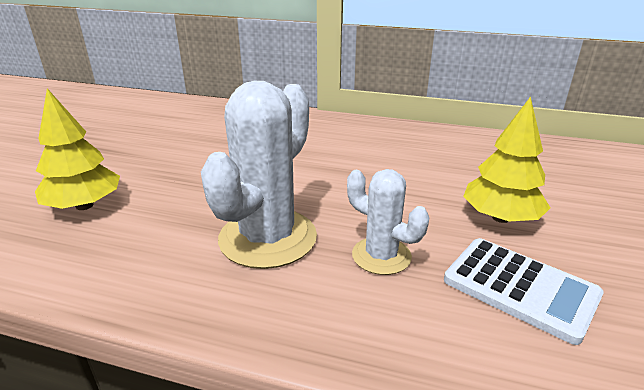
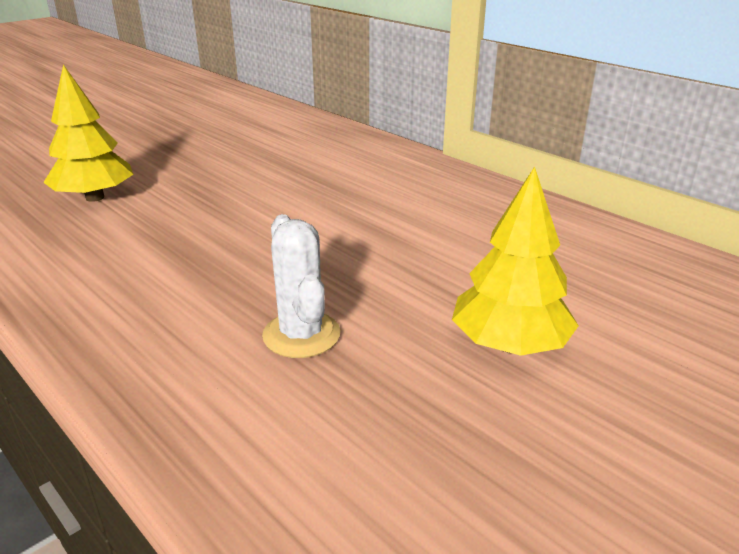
camera: 30 degrees right, 0 degrees up
(268, 238) = (211, 277): white cactus -> none
(520, 288) = (417, 431): white calculator -> none

